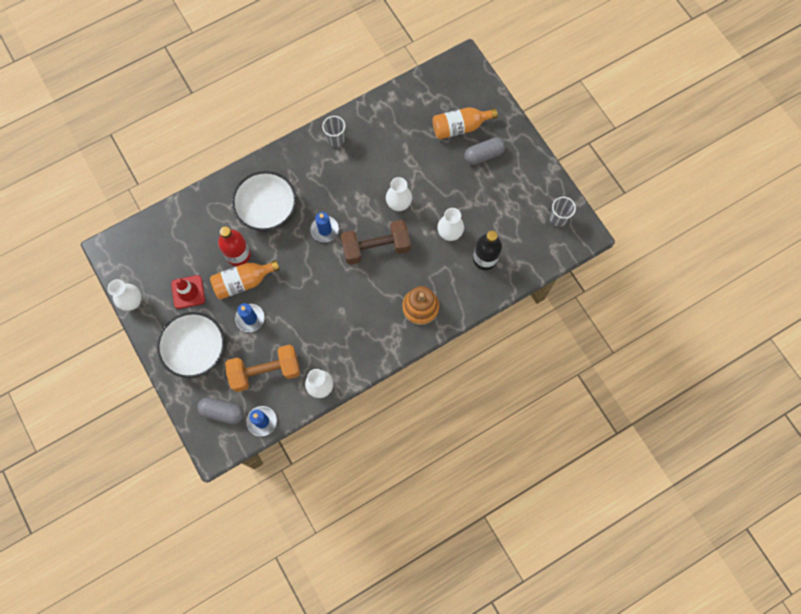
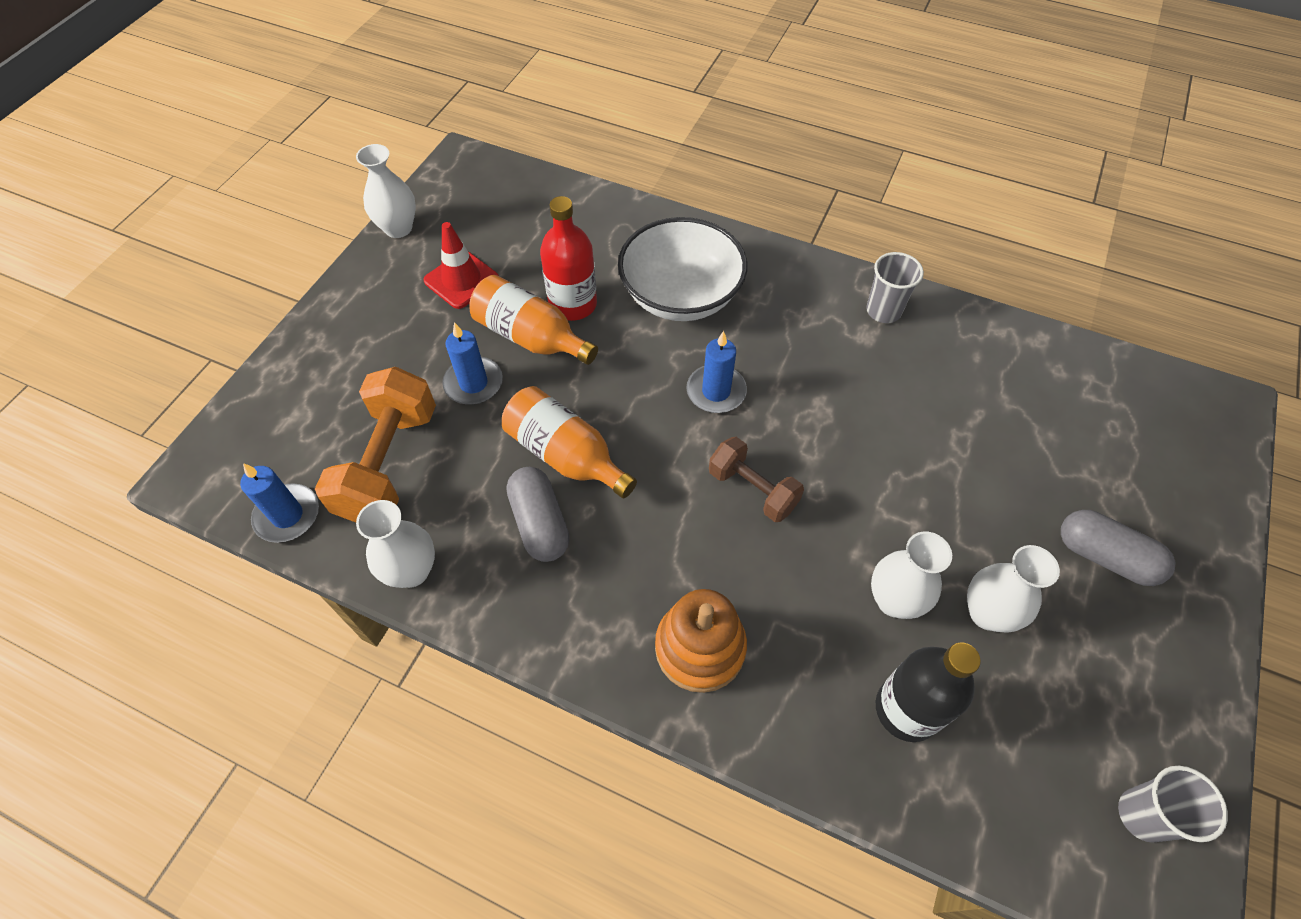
camera: 55 degrees right, 15 degrees down
(196, 350) = (368, 345): white bowl -> none
(222, 412) = (274, 445): grey capsule -> grey capsule (540, 523)
(265, 371) = (389, 463): orange dumbbell -> orange dumbbell turned 60 degrees clockwise
(376, 247) = (752, 489): brown dumbbell -> brown dumbbell, size x0.61
(398, 204) = (866, 473): white vase -> white vase (987, 613)
(460, 127) = (1108, 478): orange bottle -> orange bottle (566, 455)

